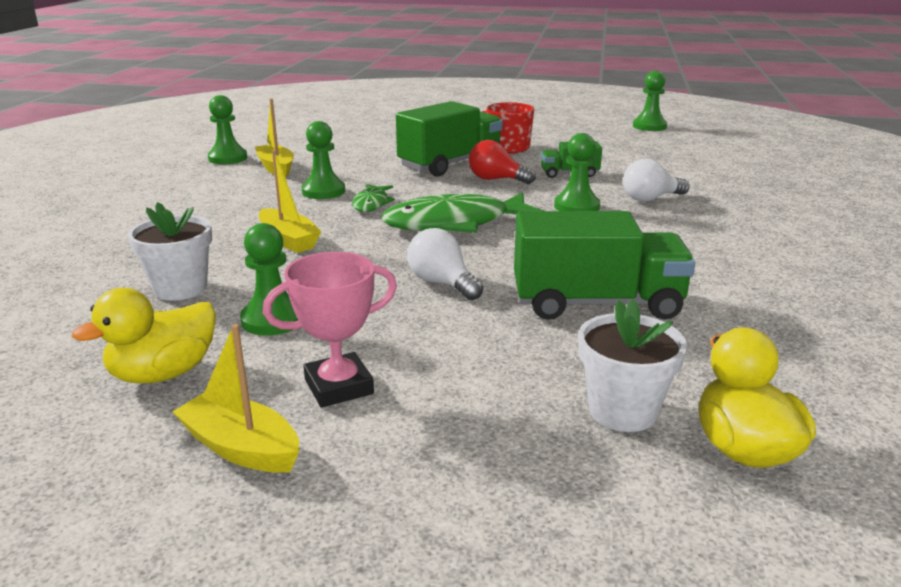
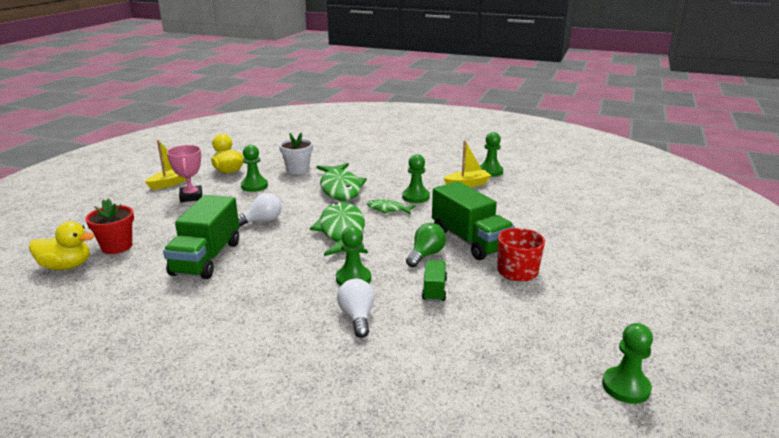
camera: 100 degrees right, 0 degrees up
(288, 240) = (340, 188): yellow boat -> green fish
(496, 179) = (426, 255): red light bulb -> green light bulb
(622, 411) = (117, 246): white flower pot -> red flower pot

